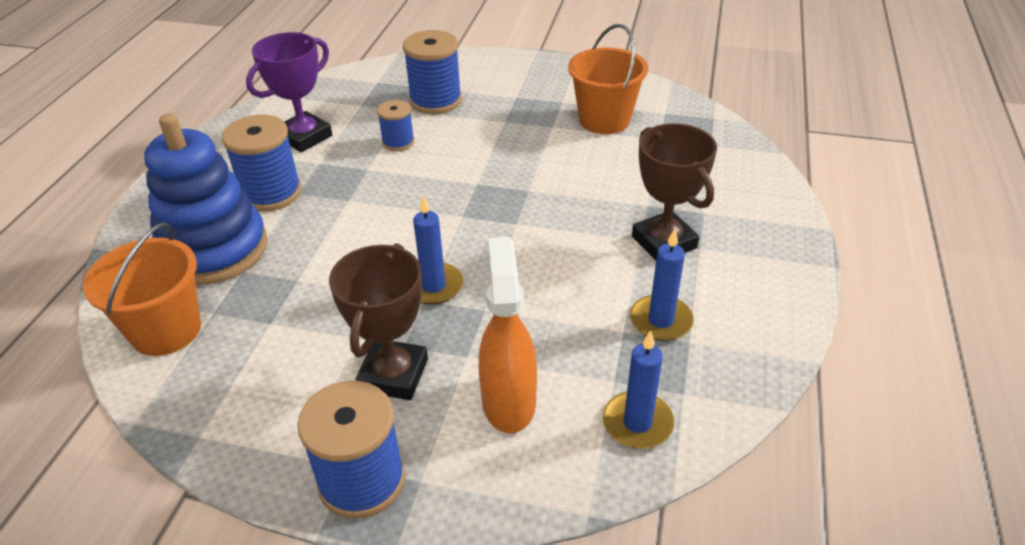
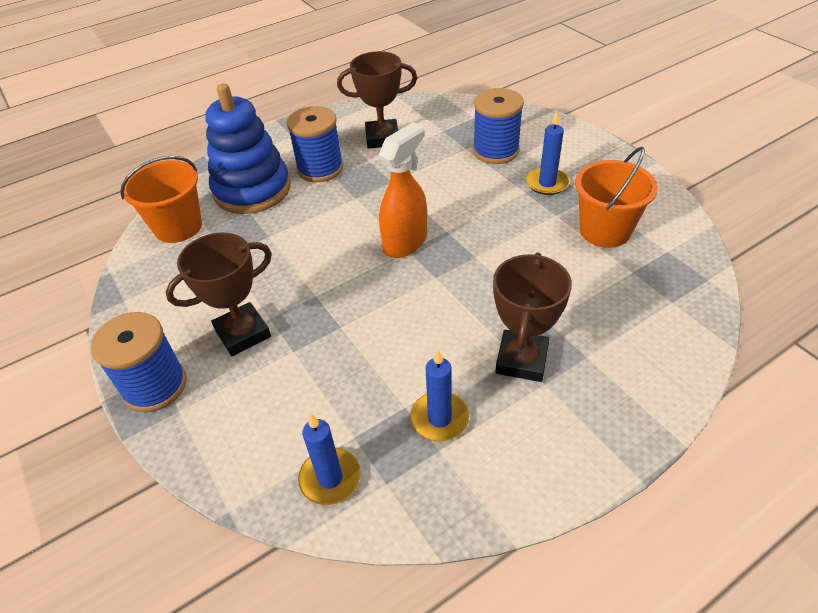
camera: 45 degrees right, 5 degrees up
(304, 137) = (382, 138): purple trophy -> brown trophy
(398, 142) = (433, 171): blue spool -> none
(434, 286) = (331, 290): blue candle -> blue candle (547, 183)
(508, 401) = (278, 399): orange spray bottle -> orange spray bottle (405, 242)

